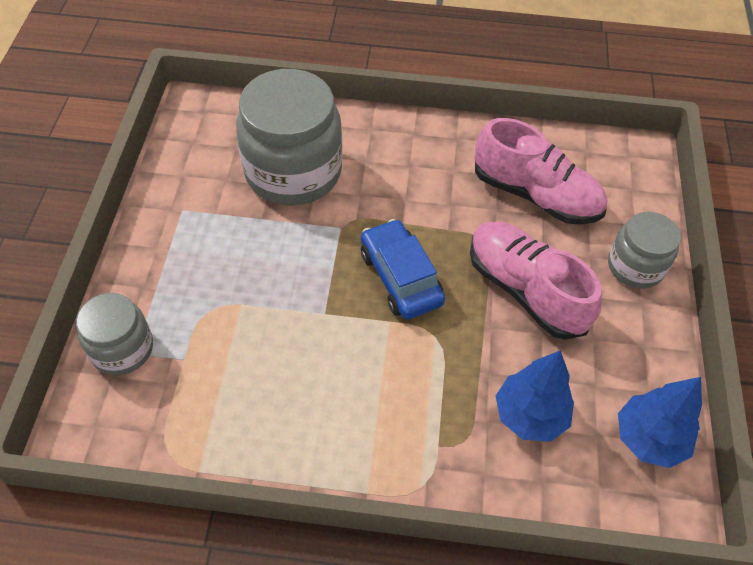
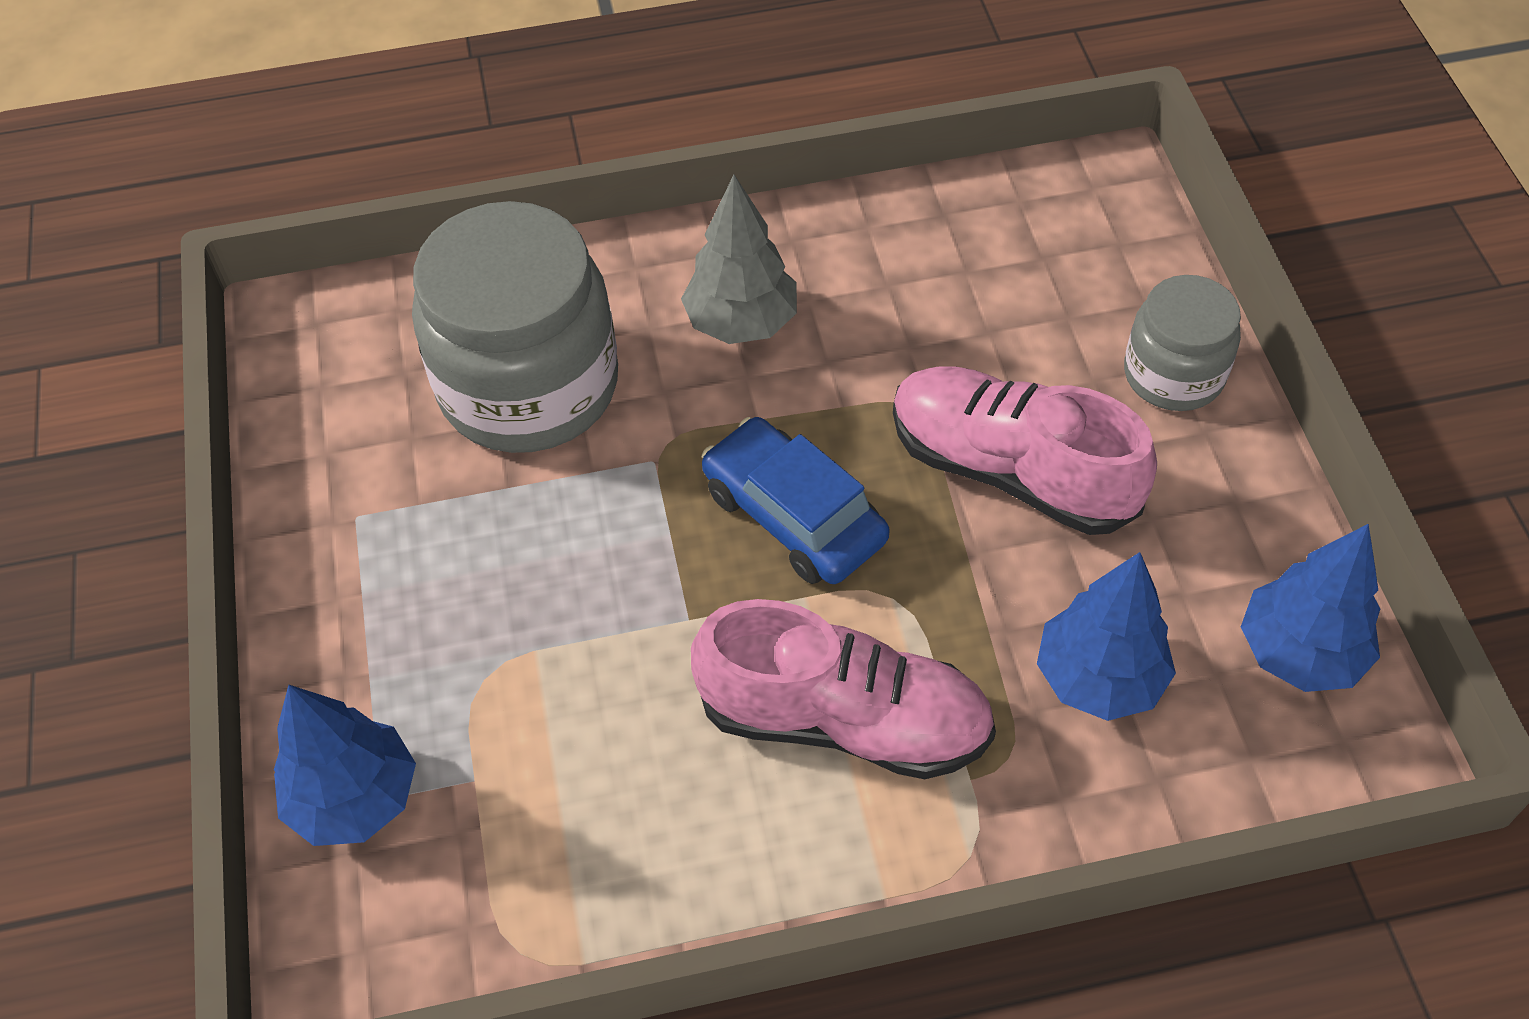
camera: 15 degrees left, 0 degrees up
(122, 349) = (354, 798): grey jar -> blue tree
(413, 172) = (742, 323): none -> grey tree
(535, 195) = (965, 302): pink shoe -> pink shoe (844, 720)

